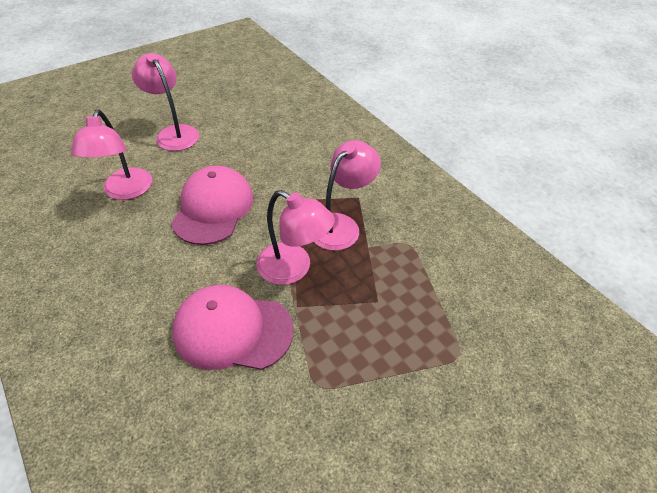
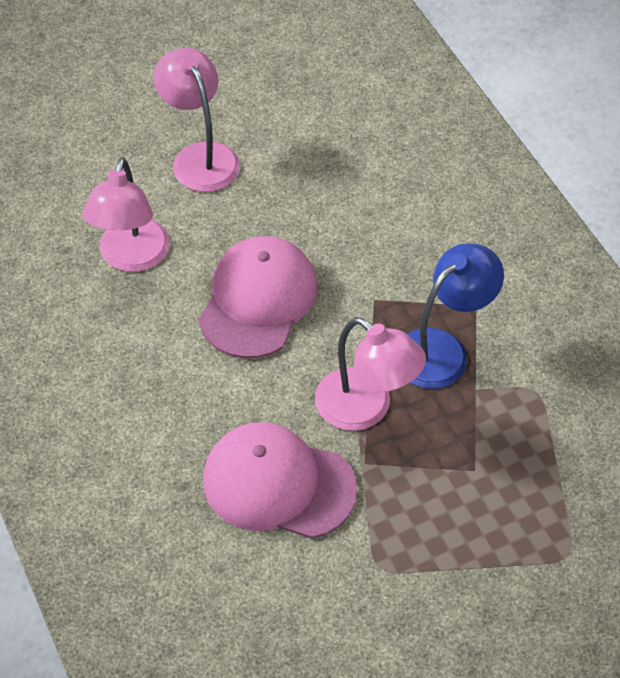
camera: 10 degrees right, 5 degrees up
(341, 225) = (442, 349): pink lamp -> blue lamp

